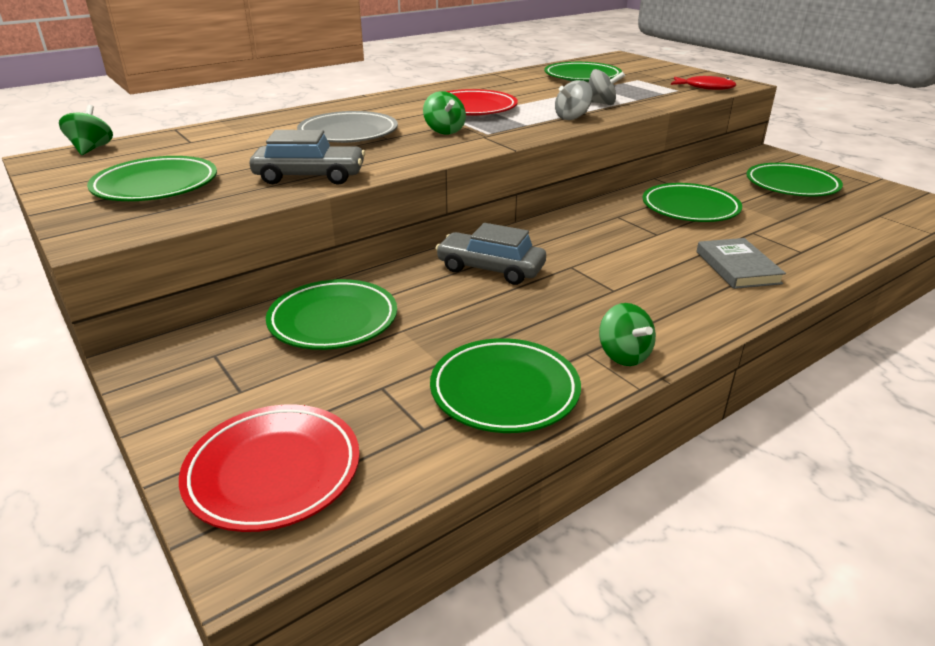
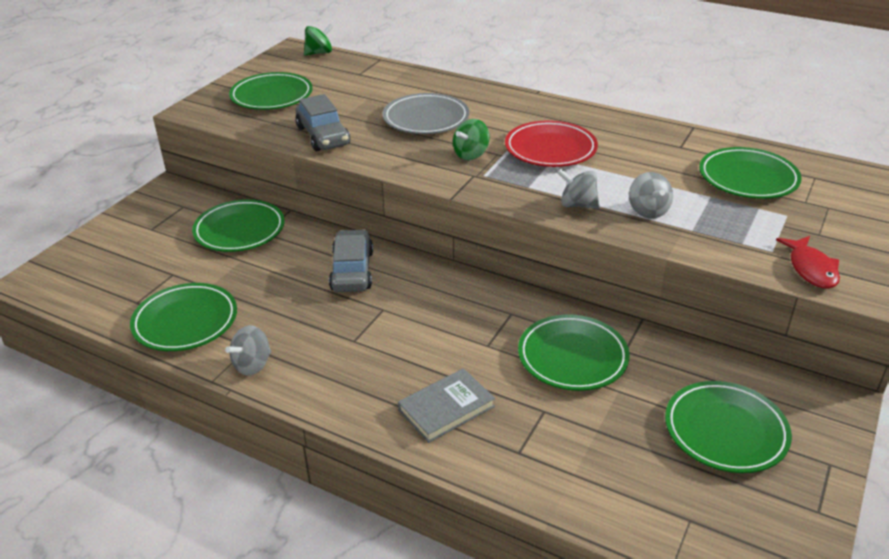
camera: 65 degrees right, 5 degrees up
(273, 472) = (85, 266): red plate -> none
(623, 355) = (252, 365): green spinning top -> grey spinning top

